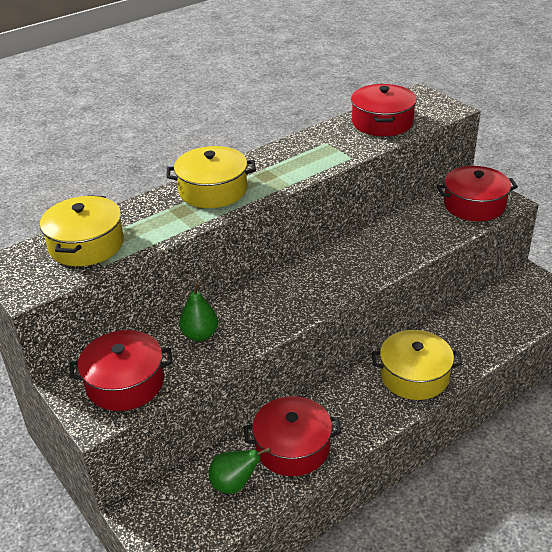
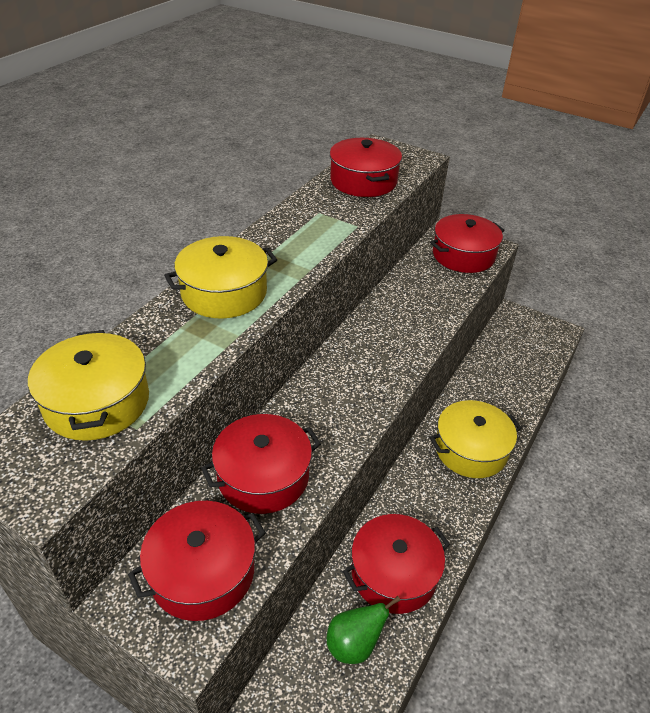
camera: 25 degrees left, 5 degrees up
(200, 335) = (263, 476): green pear -> red pot

